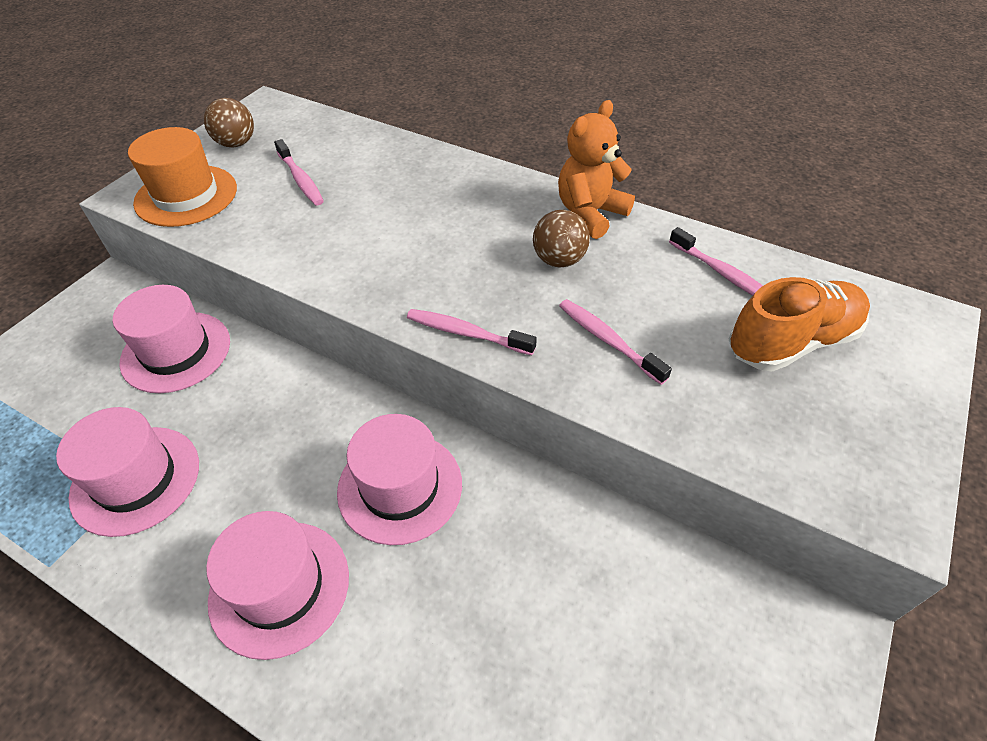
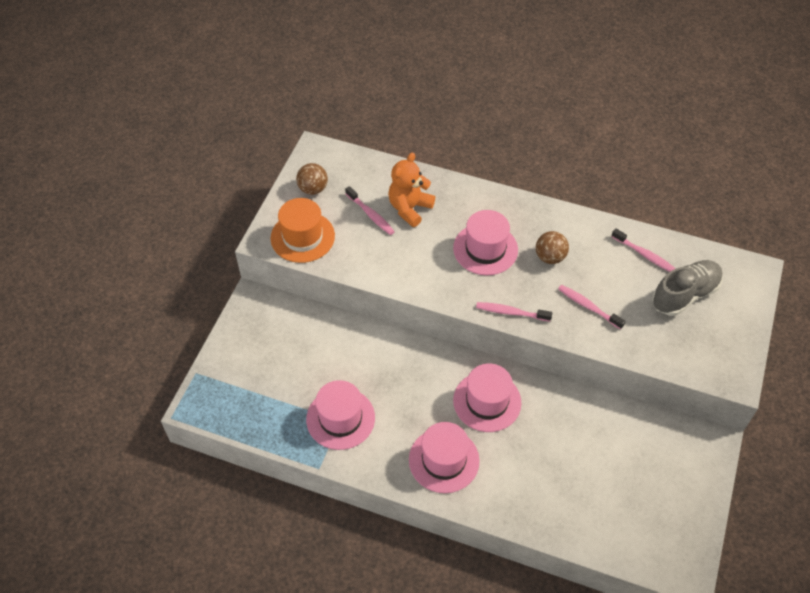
camera: 10 degrees left, 5 degrees up
(176, 351) = (322, 340): pink hat -> pink hat (485, 249)
(590, 214) = (560, 220): orange teddy bear -> orange teddy bear (409, 208)
(791, 342) = (685, 295): orange shoe -> grey shoe

